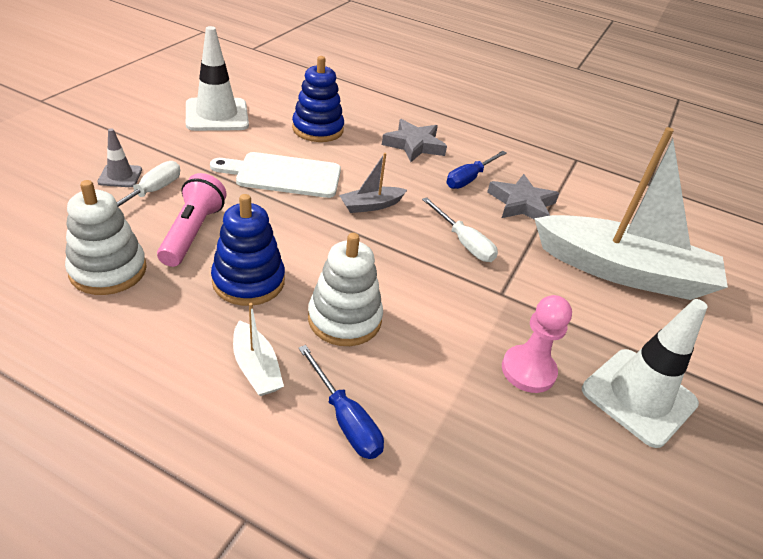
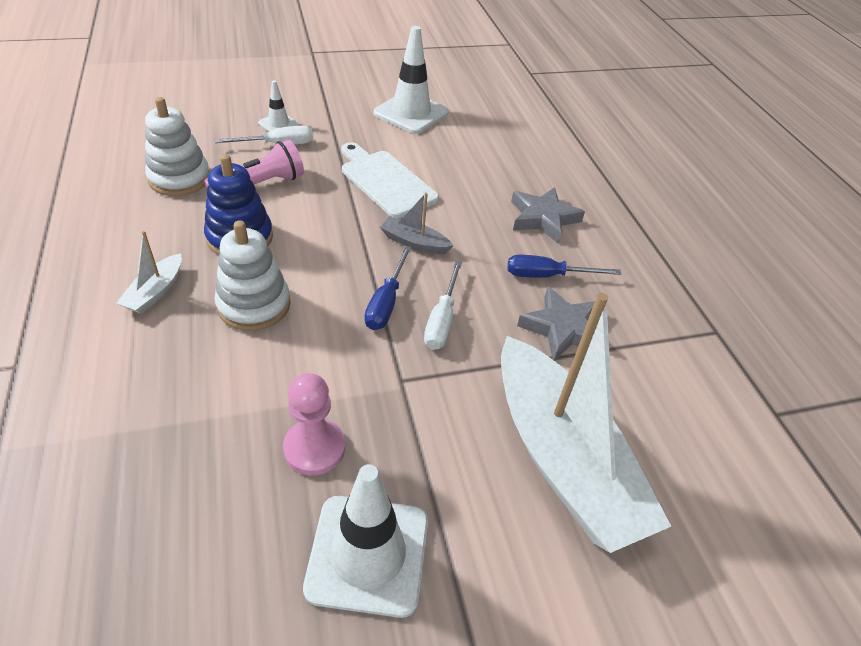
camera: 50 degrees right, 5 degrees up
(120, 176) = (278, 124): grey traffic cone -> white traffic cone
(318, 129) = (474, 161): blue stacking toy -> none
(345, 419) = (146, 363): blue screwdriver -> blue screwdriver (386, 302)

